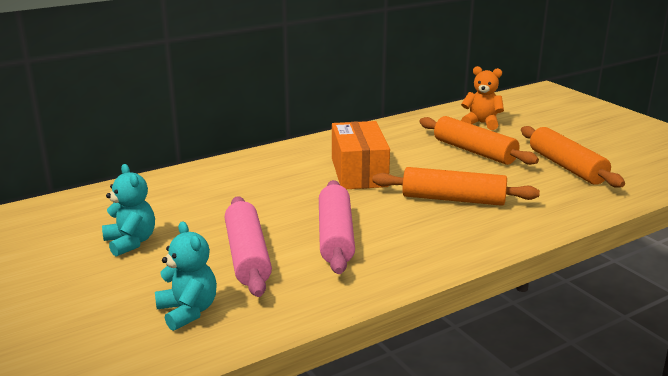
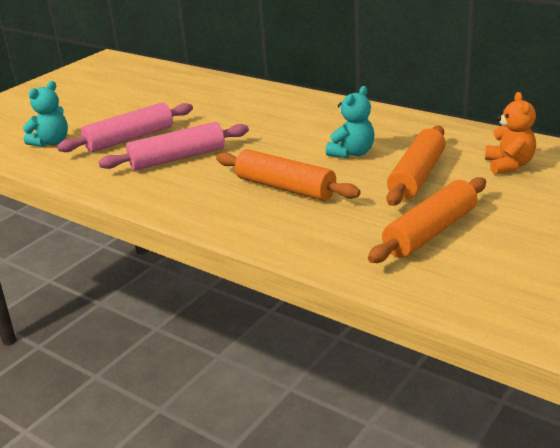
camera: 70 degrees right, 5 degrees up
(131, 242) = (129, 103): turquoise teddy bear -> turquoise teddy bear (352, 153)
(359, 172) = (307, 138): orange box -> none
(453, 199) = (285, 188): orange rolling pin -> orange rolling pin turned 45 degrees counterclockwise

